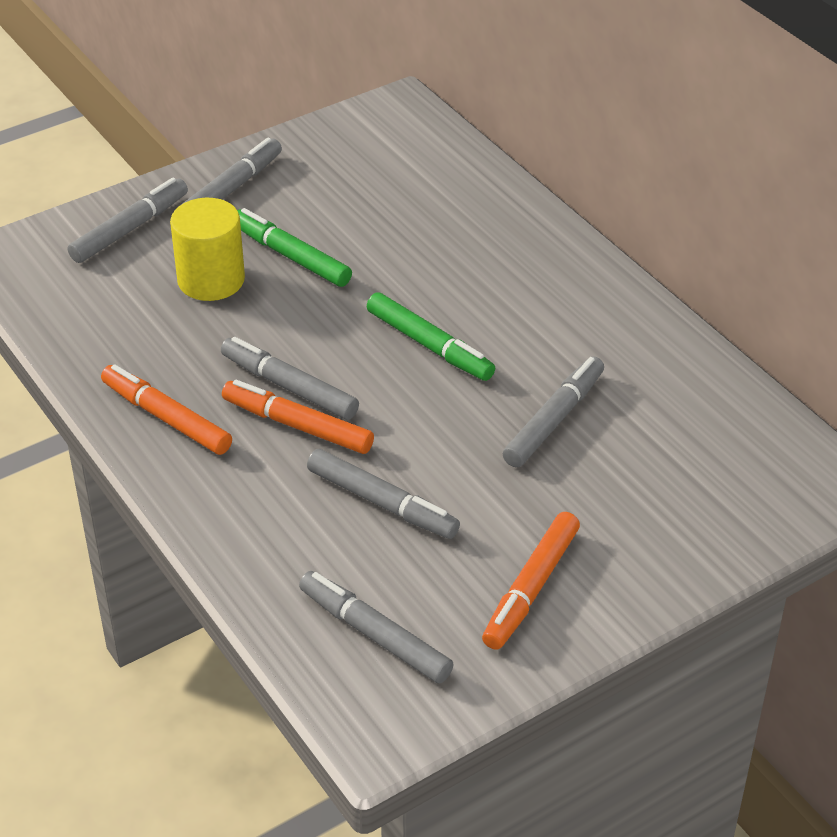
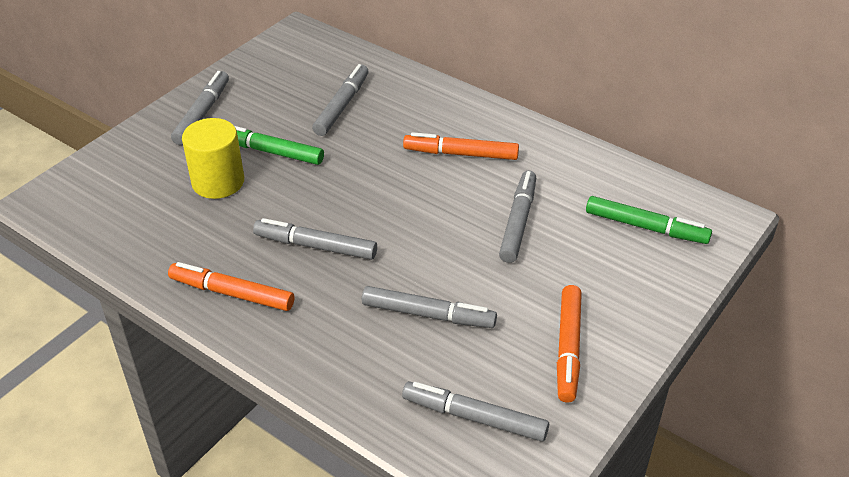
camera: 20 degrees left, 0 degrees up
(130, 228) = (137, 158): grey marker -> grey marker (342, 106)
(297, 426) = (336, 273): orange marker -> orange marker (461, 154)
(430, 345) = (403, 191): green marker -> green marker (646, 227)

